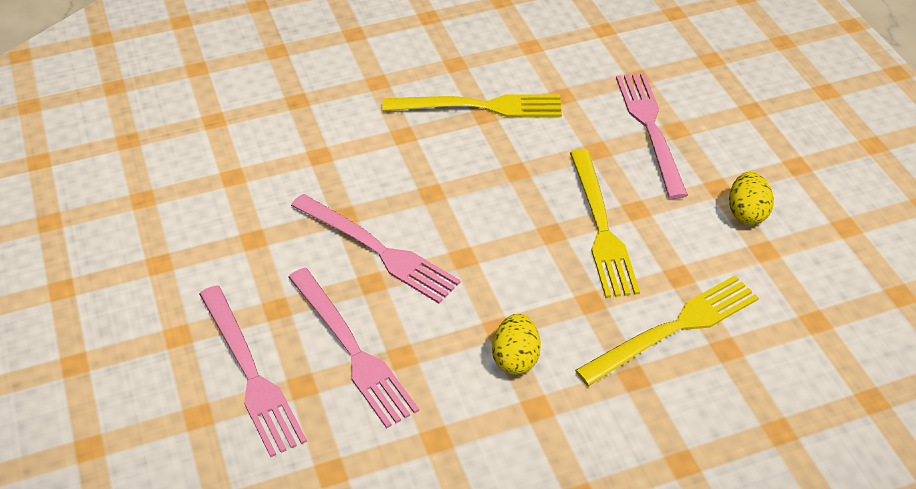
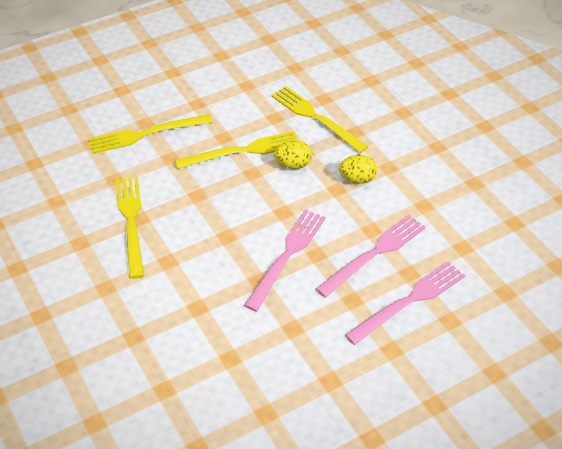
camera: 100 degrees left, 0 degrees up
(650, 129) = (146, 134): pink fork -> yellow fork
(746, 213) = (218, 92): yellow egg -> yellow egg (293, 165)

